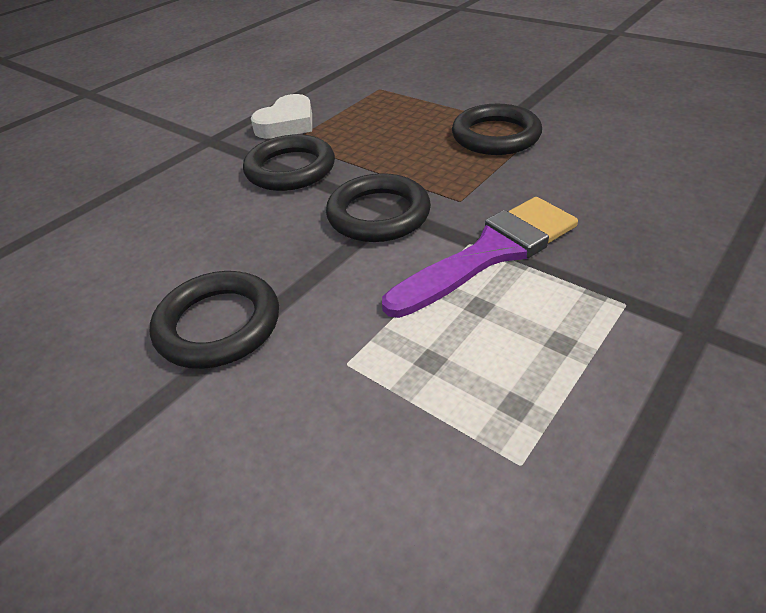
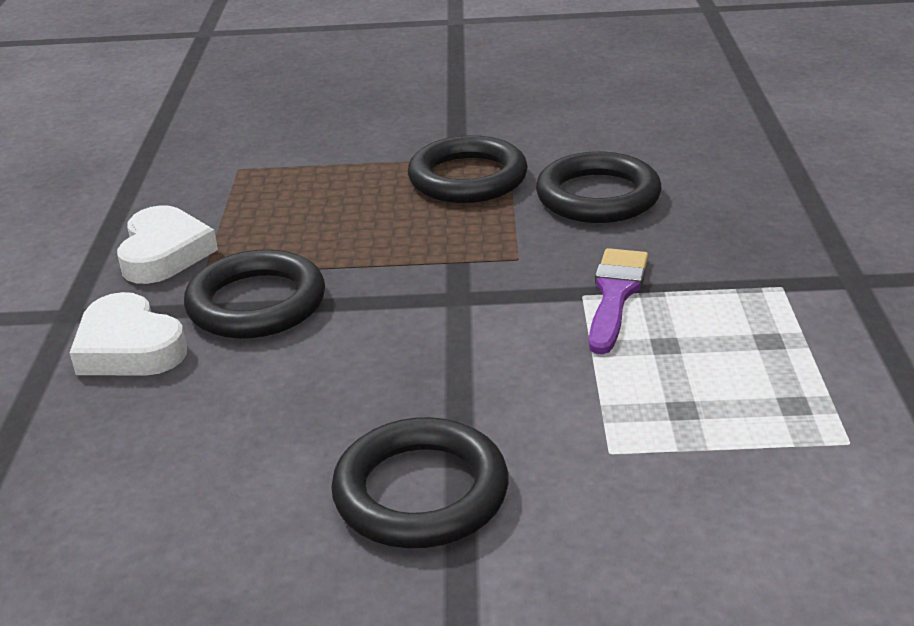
camera: 40 degrees left, 10 degrees down
(209, 169) = (129, 347): none -> white heart
(378, 214) = (446, 307): black ring -> black ring (598, 196)
(490, 253) = (615, 295): purple brush -> purple brush, size x0.63

